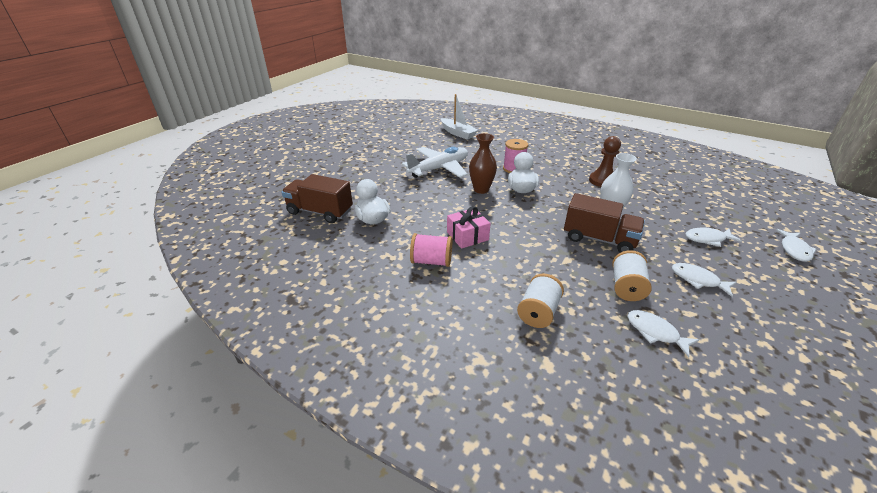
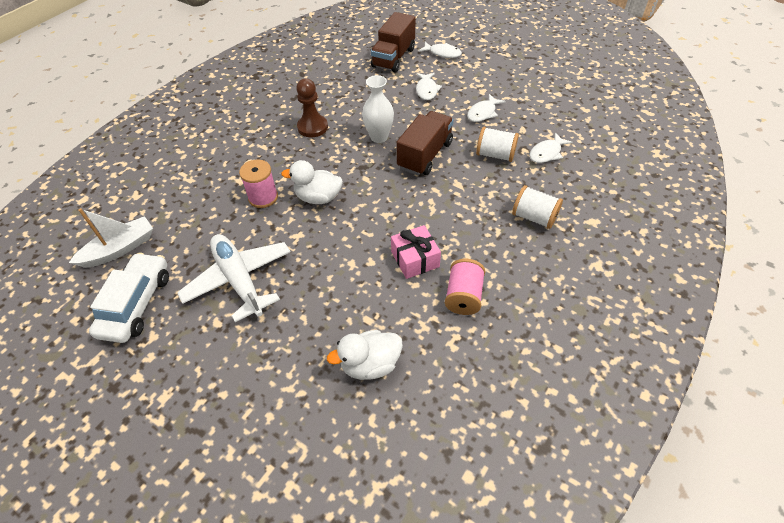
camera: 85 degrees left, 15 degrees up
(320, 212) = (341, 444): brown truck -> brown truck (393, 58)
(420, 143) = (136, 304): none -> white car
(481, 189) = (311, 236): brown vase -> none

